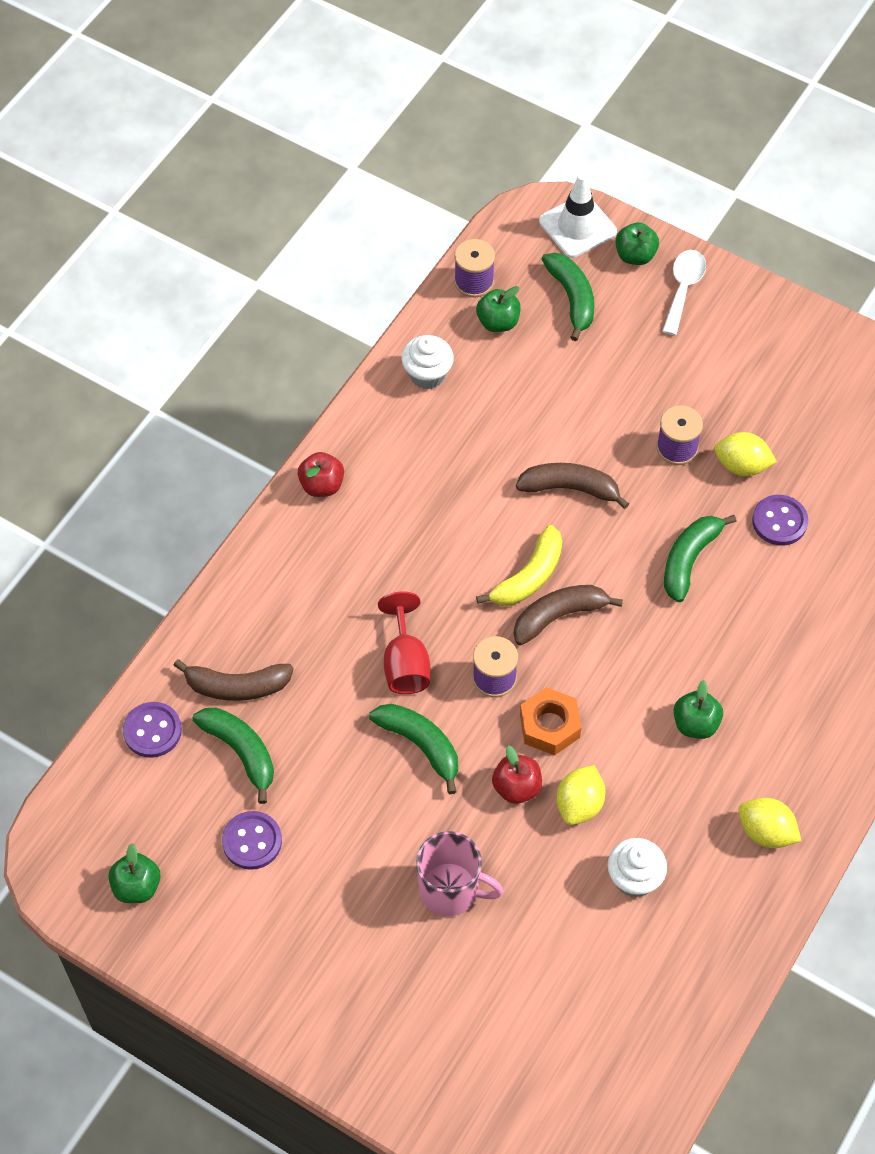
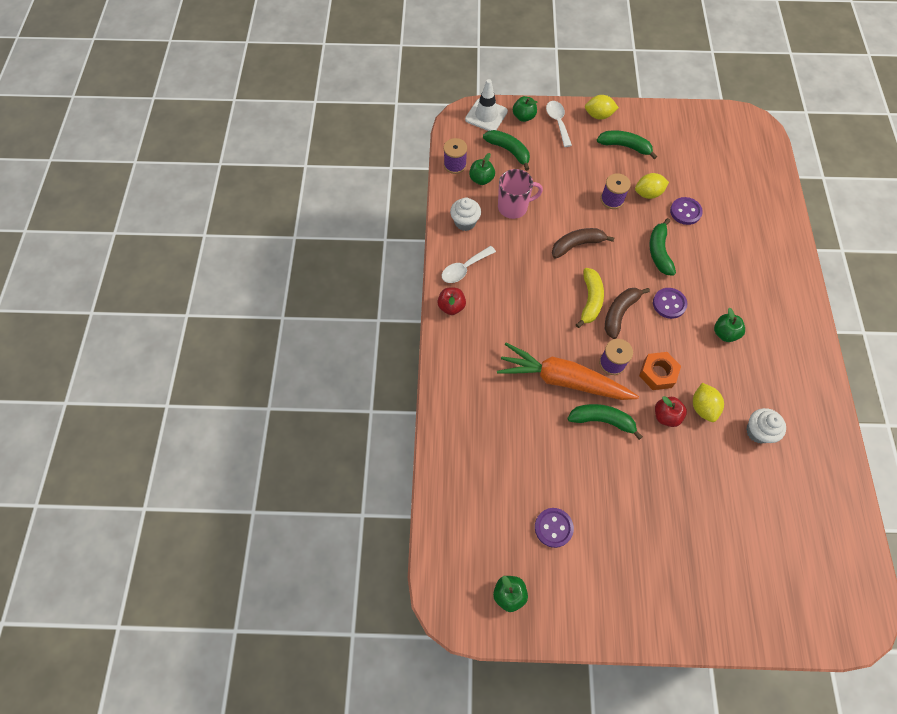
camera: 30 degrees left, 5 degrees up
(152, 731) = (454, 494): purple button -> purple button (669, 304)
(237, 686) = (483, 442): brown banana -> none
(241, 752) = (511, 478): green banana -> green banana (625, 146)
(378, 441) = (464, 269): none -> white spoon
(405, 663) = (562, 380): red goblet -> orange carrot
(451, 890) = (675, 493): pink mug -> pink mug (513, 207)
(766, 832) = (798, 370): yellow lemon -> yellow lemon (598, 115)

